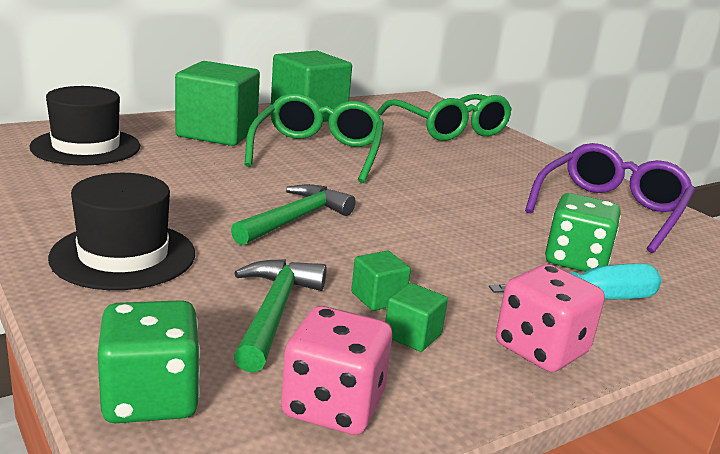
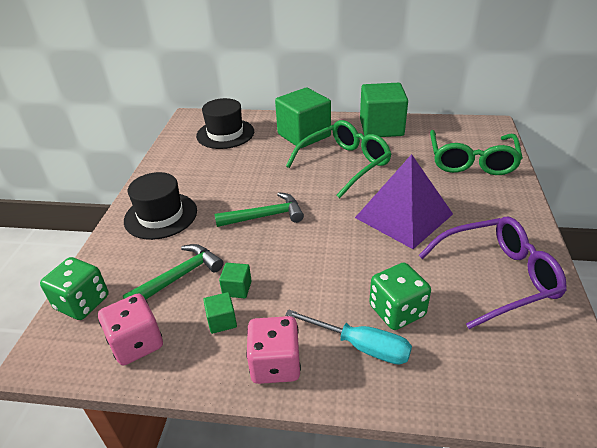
camera: 45 degrees right, 15 degrees up
(456, 184) = (404, 216): none -> purple pyramid

